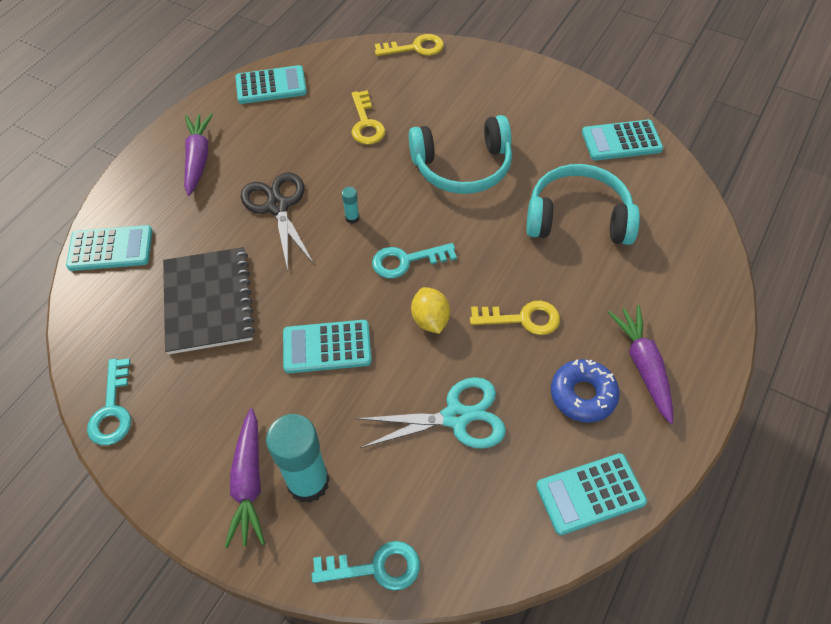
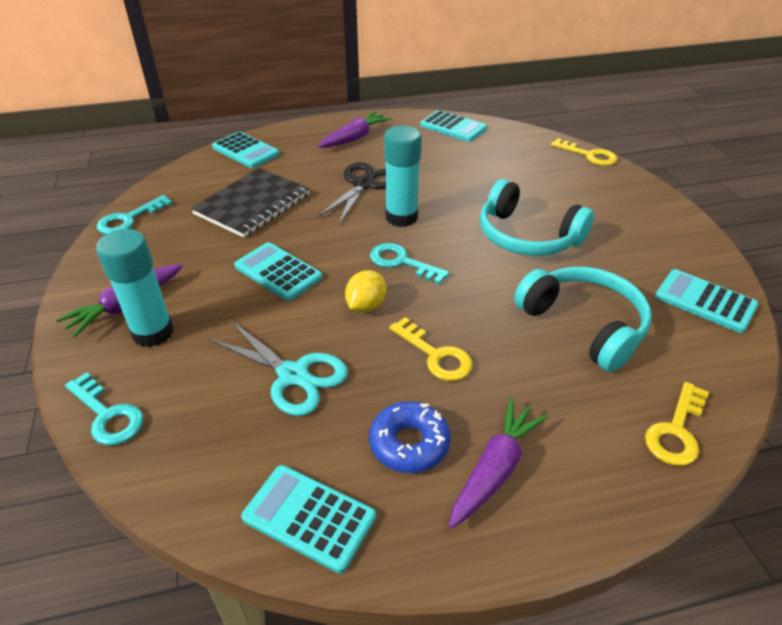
camera: 45 degrees right, 15 degrees down
(352, 218) = (401, 217): turquoise glue stick -> turquoise glue stick, size x2.43
(366, 124) = (488, 176): yellow key -> yellow key (676, 431)

